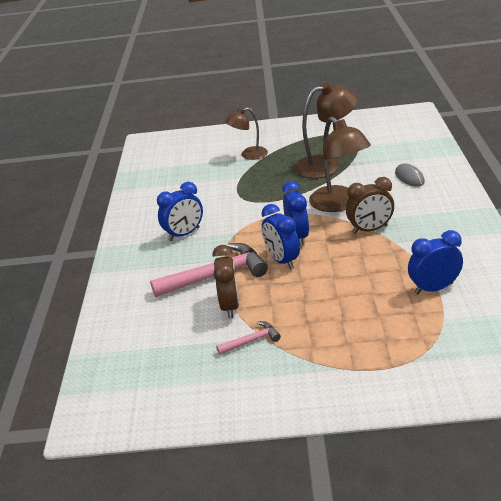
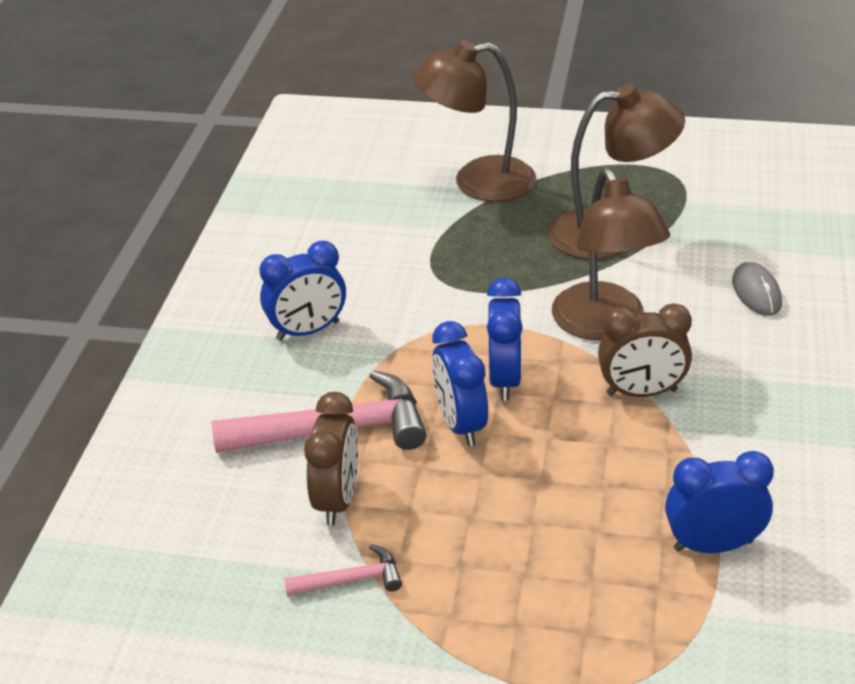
camera: 10 degrees right, 5 degrees up
(249, 155) = (477, 182): brown lamp -> brown lamp, size x1.59

